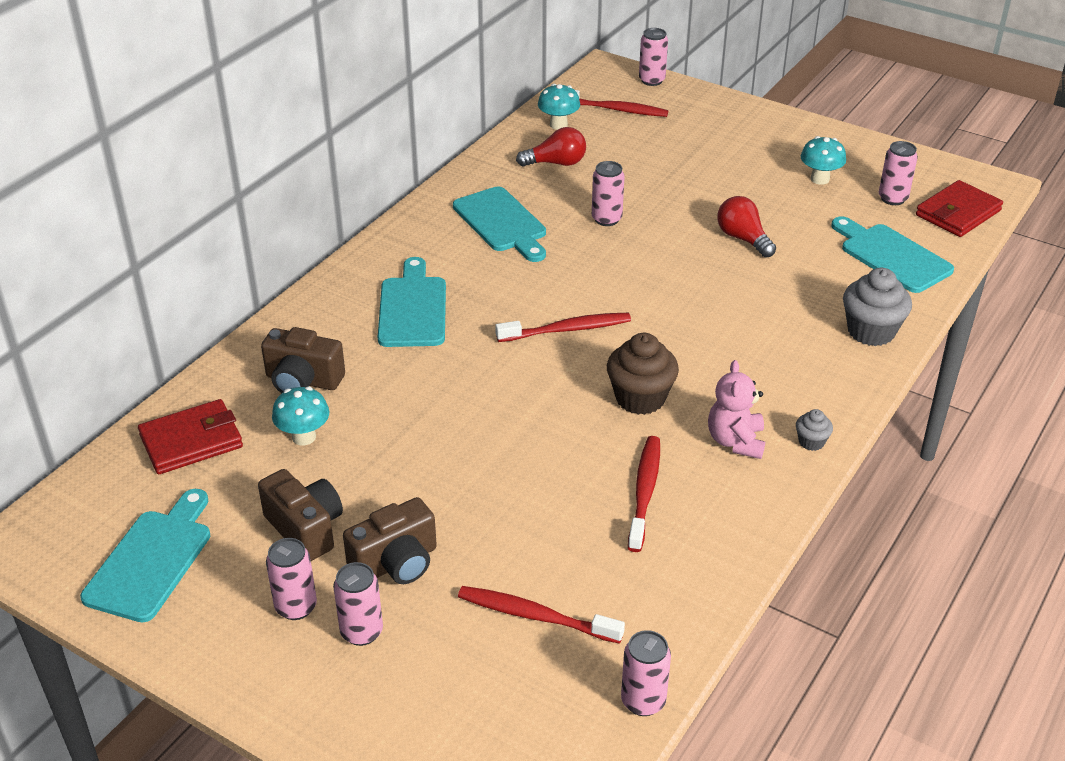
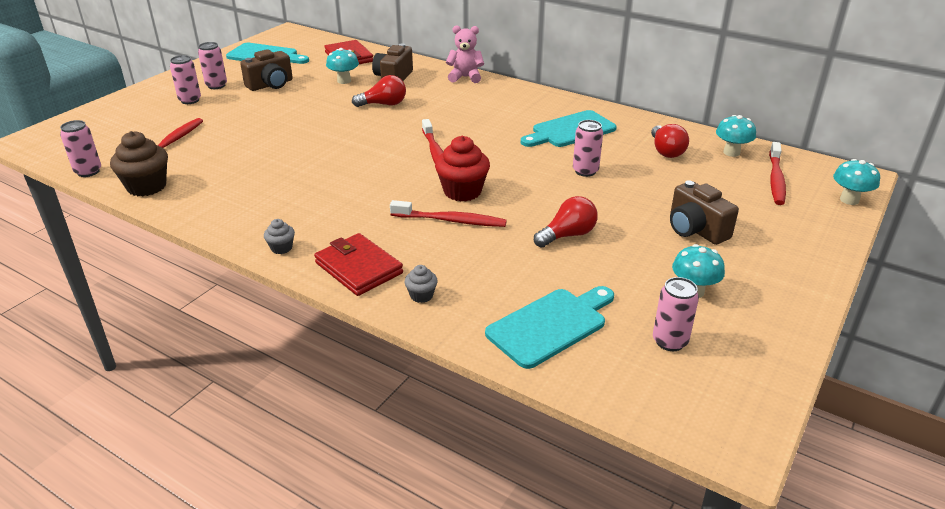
camera: 90 degrees right, 5 degrees down
(396, 563) = (234, 106): brown camera -> brown camera (695, 230)
(406, 385) = (383, 104): none -> red light bulb
(413, 308) = (463, 104): turquoise cutting board -> none
(640, 398) = (352, 179): brown cupcake -> brown cupcake (147, 186)
(644, 492) = (256, 177): red toothbrush -> red toothbrush (451, 220)
(651, 80) = (849, 200): pink can -> turquoise mushroom
(662, 307) = (462, 191): none -> red cupcake
(735, 441) = (294, 214): pink teddy bear -> pink teddy bear (465, 77)
(871, 331) = (421, 295): grey cupcake -> grey cupcake, size x0.50
(958, 213) = (652, 393): red wallet -> red wallet (358, 268)

